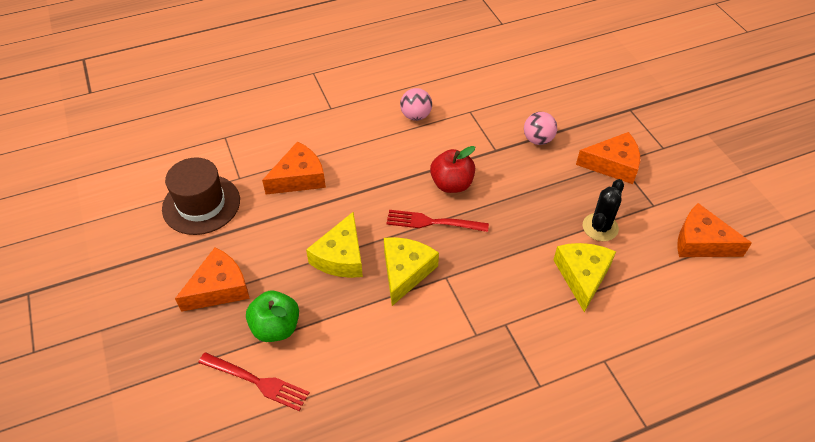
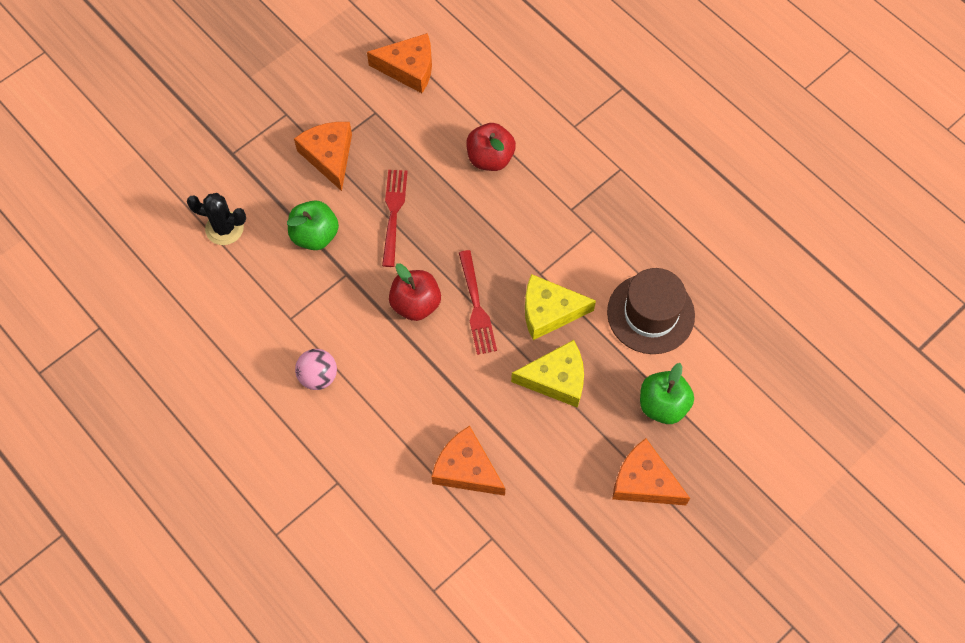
camera: 110 degrees left, 15 degrees up
(201, 204) = (547, 561): brown hat -> brown hat (650, 314)
(257, 382) = (722, 395): red fork -> red fork (393, 213)
(538, 140) = (315, 235): pink ball -> green apple
(582, 276) = (490, 158): yellow cheese -> red apple
(600, 227) = (423, 154): black cactus -> black cactus (224, 228)
(701, 242) = (409, 68): orange cheese -> orange cheese turned 90 degrees counterclockwise

